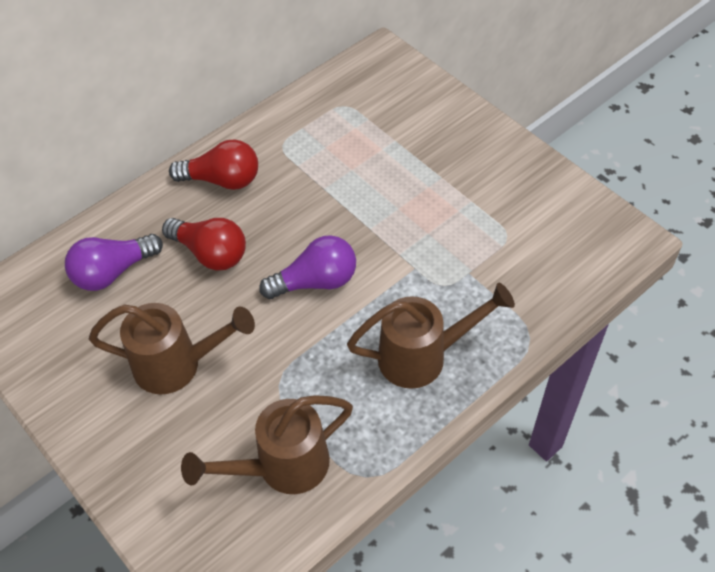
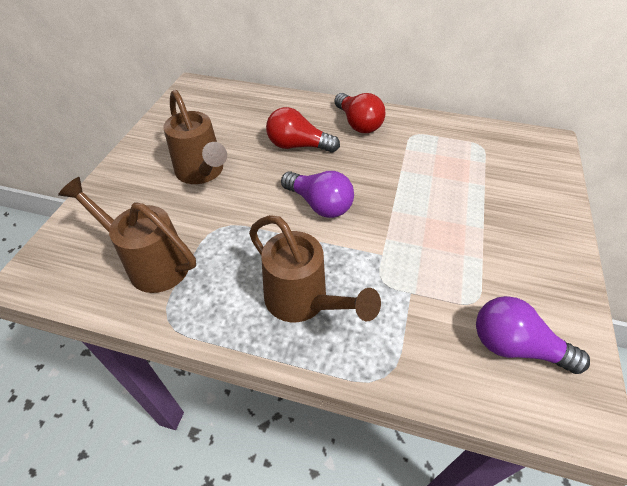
camera: 55 degrees right, 5 degrees down
(113, 272) = (250, 116): purple light bulb -> purple light bulb (515, 346)
(210, 253) = (298, 146): red light bulb -> red light bulb turned 105 degrees clockwise

